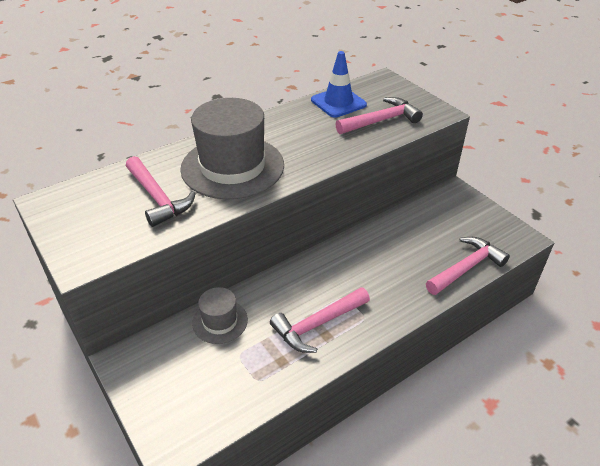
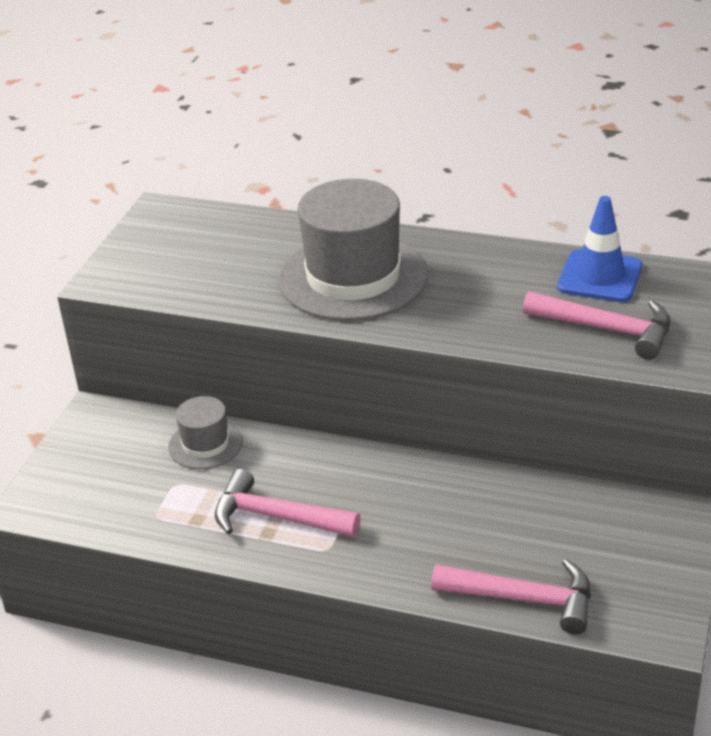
camera: 55 degrees right, 5 degrees down
(158, 198) = (241, 264): pink hammer -> none

